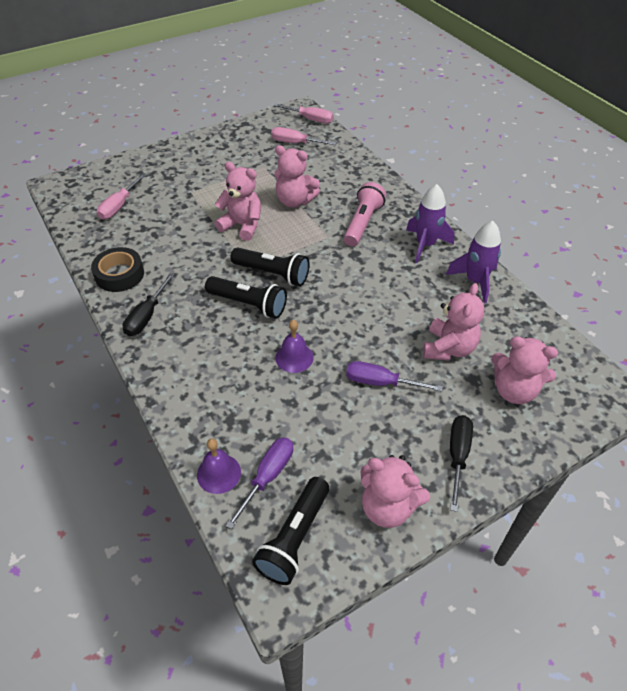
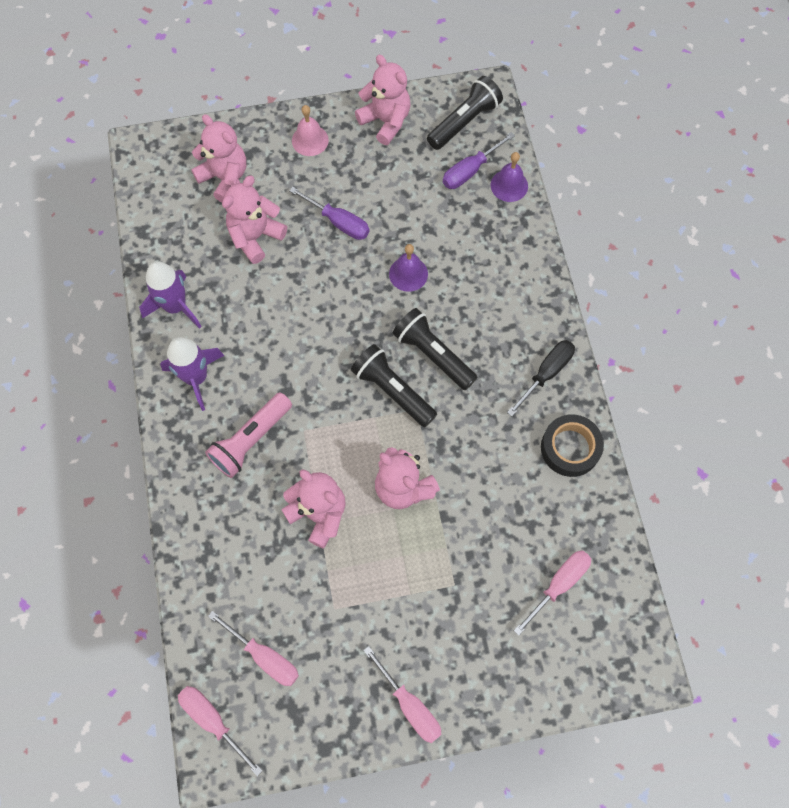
camera: 160 degrees left, 20 degrees up
(203, 144) = (409, 705): none -> pink screwdriver
(457, 456) = (310, 140): black screwdriver -> pink bell

